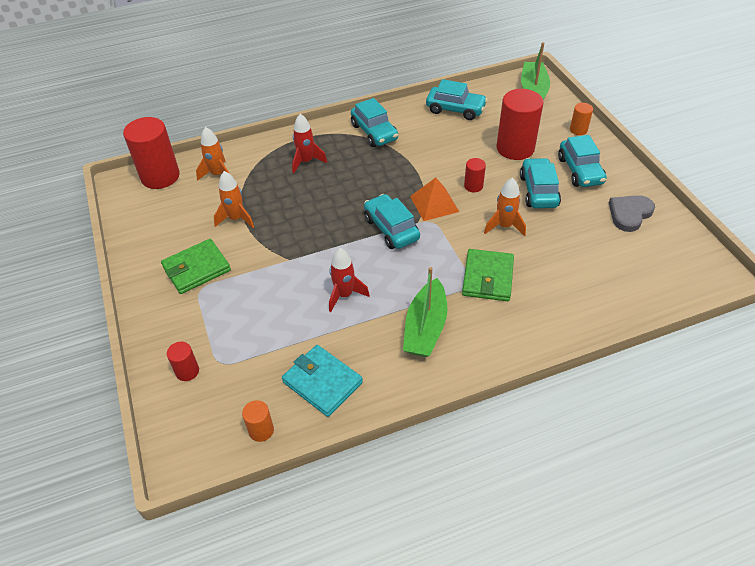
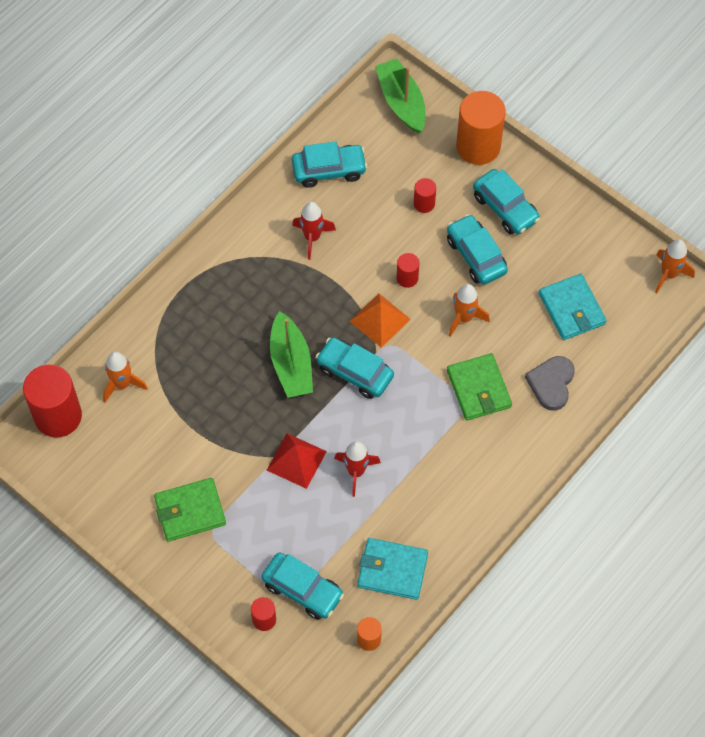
camera: 30 degrees left, 15 degrees up
(196, 269) = (190, 511): green wallet -> green wallet turned 45 degrees clockwise
(236, 219) = (186, 433): orange rocket -> orange rocket (669, 274)
(303, 268) = (296, 460): none -> red pyramid
(306, 161) = (209, 322): red rocket -> red rocket (312, 237)
(374, 132) = (257, 245): turquoise car -> turquoise car (302, 590)
(425, 328) = (451, 471): green boat -> green boat (291, 364)
(515, 148) = (424, 204): red cylinder -> red cylinder, size x0.48
(578, 130) = (478, 146): orange cylinder -> orange cylinder, size x2.10
(603, 252) = (571, 309): none -> turquoise wallet
(629, 214) = (576, 247): grey heart -> grey heart (551, 383)

